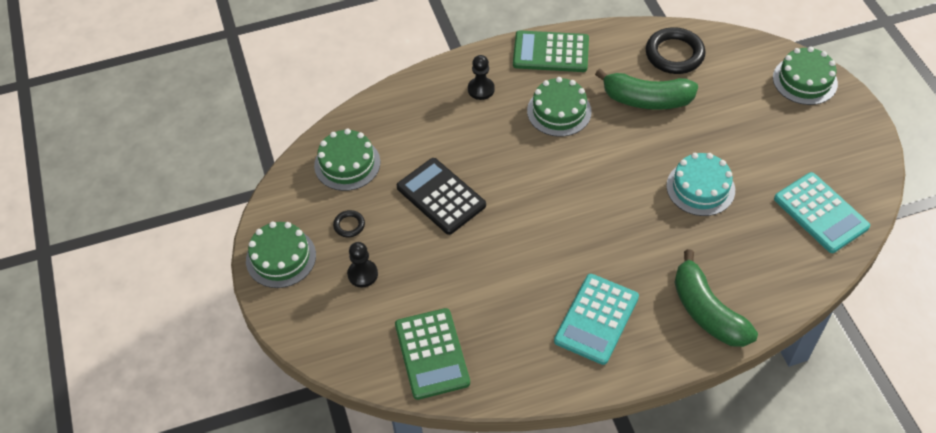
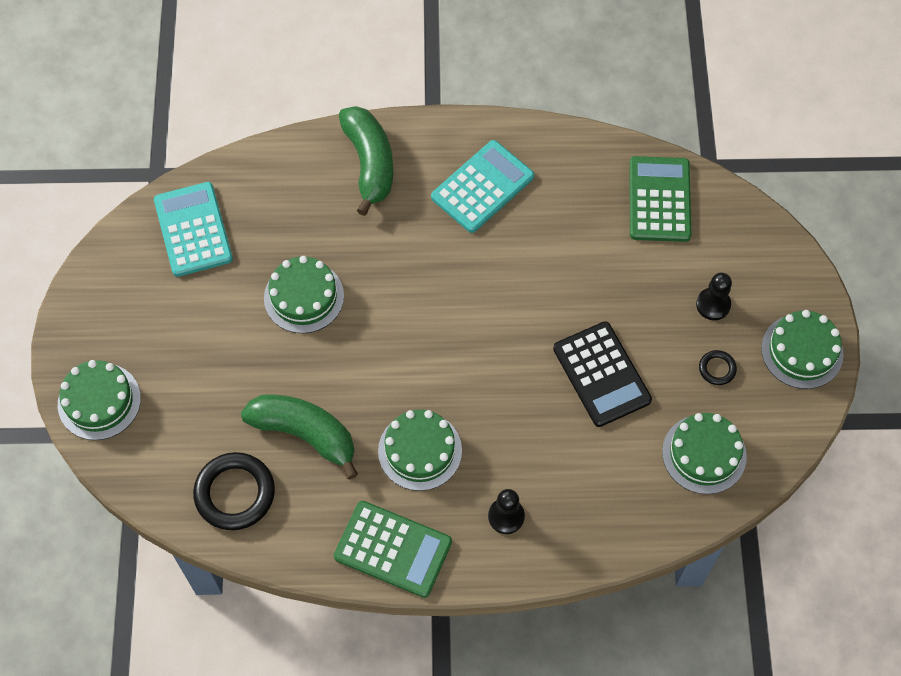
camera: 165 degrees left, 10 degrees up
(700, 188) = (304, 297): turquoise cake -> green cake

